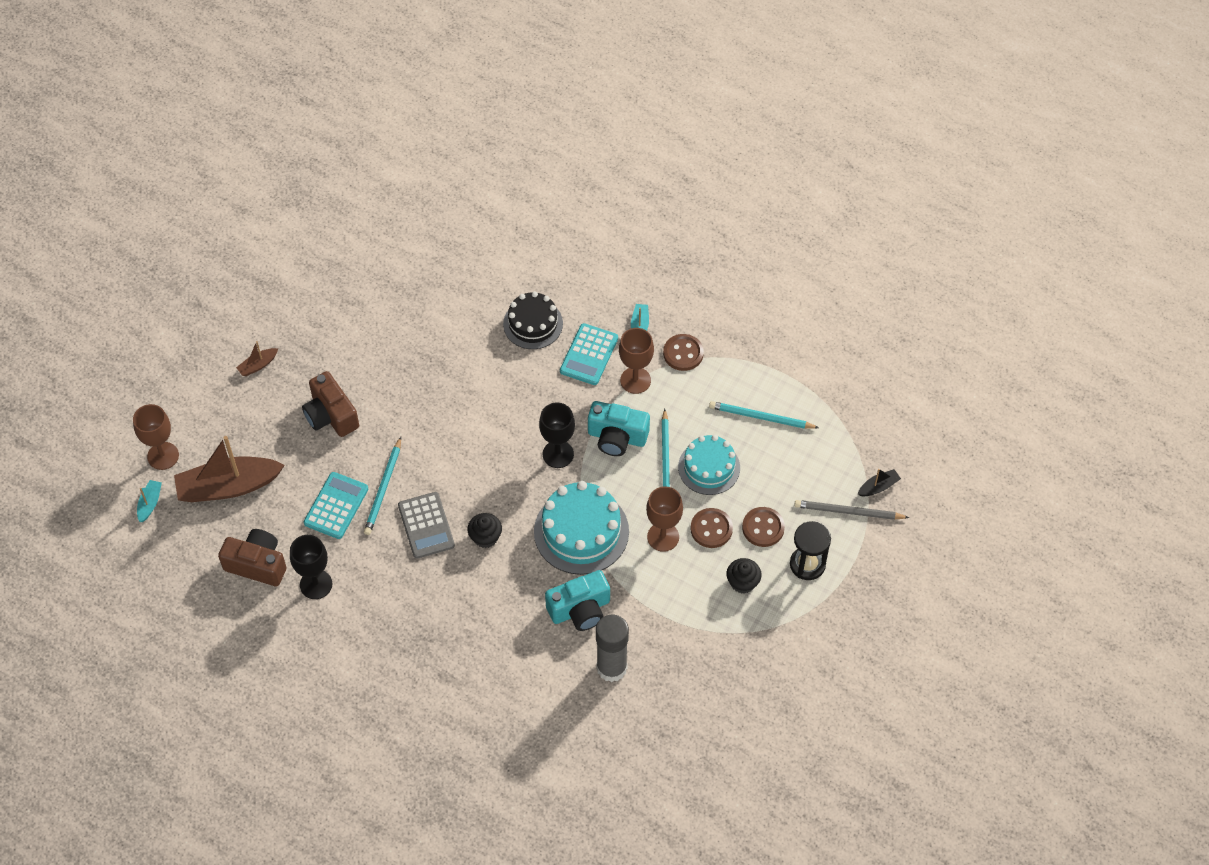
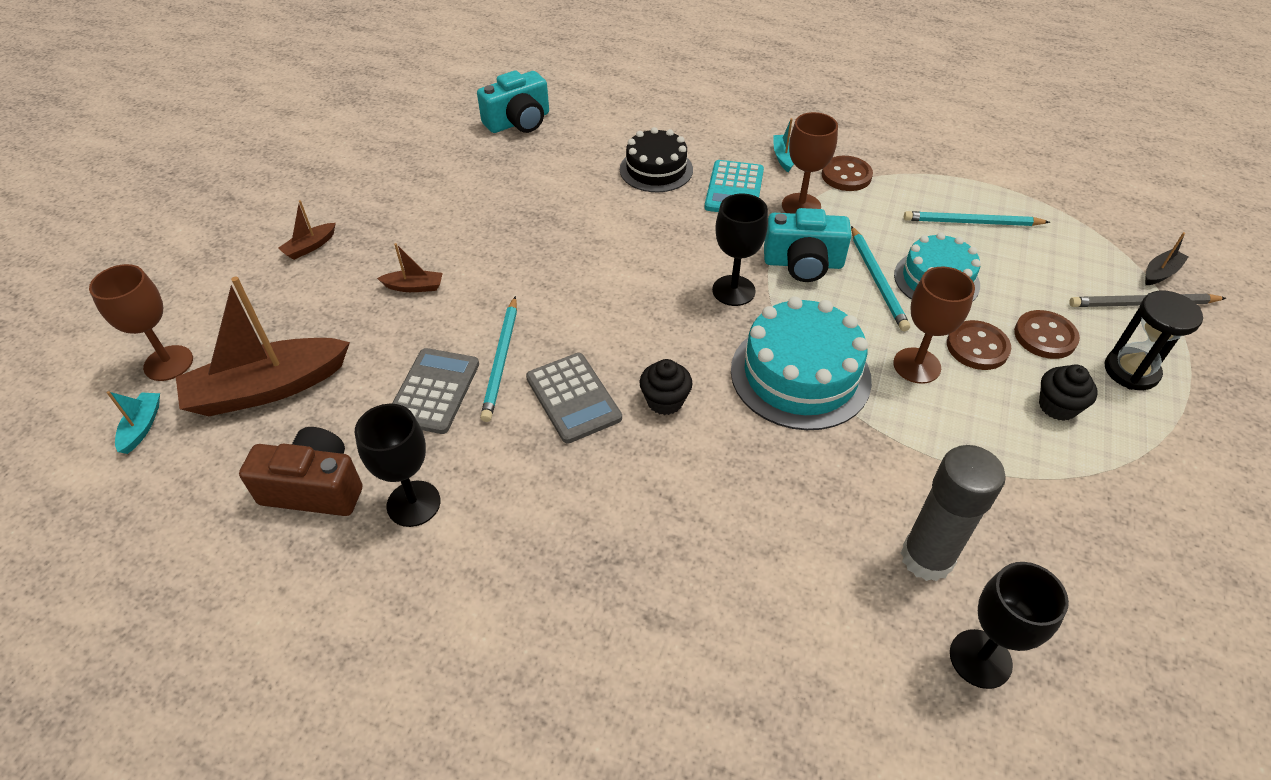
camera: 10 degrees left, 10 degrees down
(331, 415) = (414, 287): brown camera -> brown boat
(336, 506) = (434, 391): turquoise calculator -> grey calculator
(580, 609) = (840, 478): turquoise camera -> turquoise camera (519, 122)
(616, 728) = (980, 659): none -> black goblet

